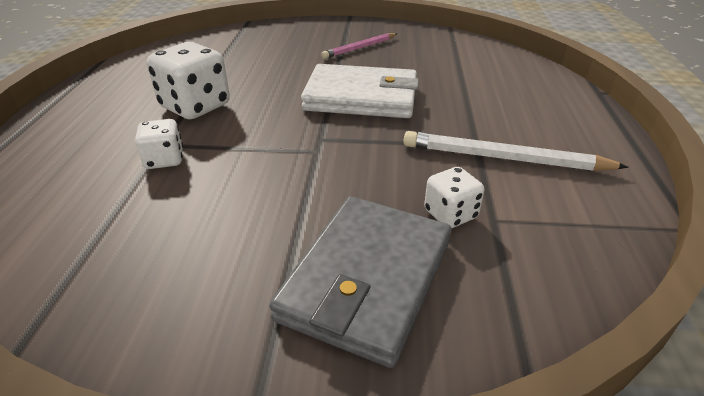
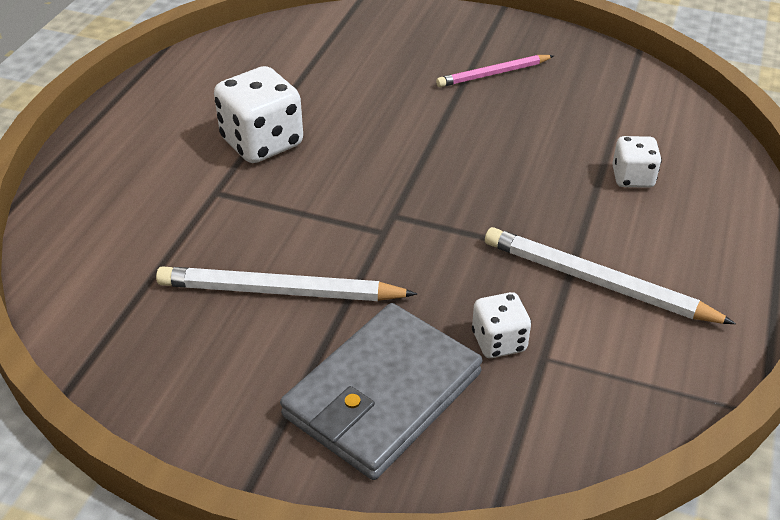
camera: 15 degrees right, 5 degrees up
(164, 160) = (215, 214): white dice -> white dice (632, 178)
(239, 208) = (279, 291): none -> white pencil
(361, 97) = (464, 160): white wallet -> none

